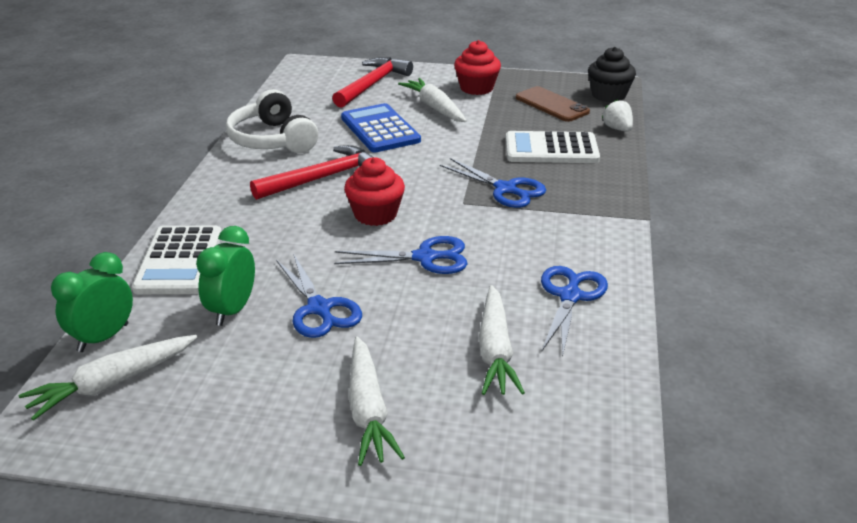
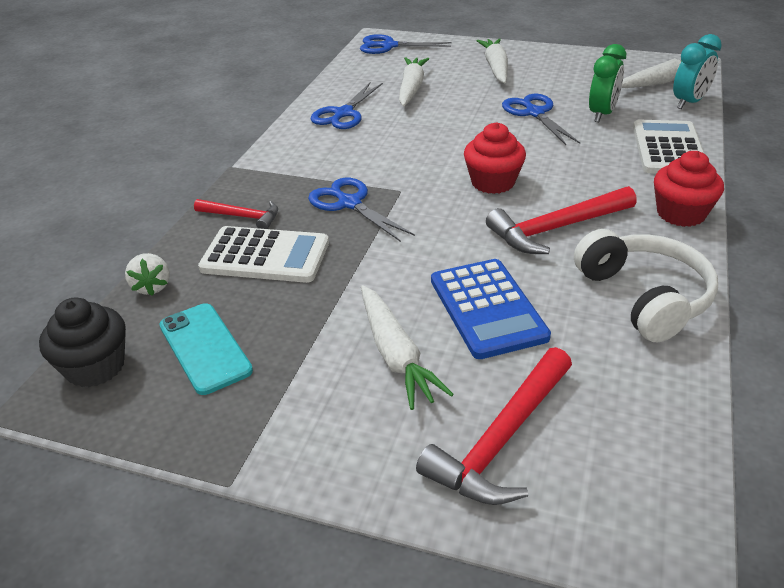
camera: 170 degrees left, 5 degrees up
(103, 338) = (689, 103): green clock -> turquoise clock
(425, 257) = (449, 143): blue scissors -> blue scissors (389, 46)
(476, 88) = (306, 409): red cupcake -> red cupcake (681, 213)
(552, 105) = (204, 348): brown phone -> turquoise phone
(593, 174) = (242, 217): none -> red hammer

